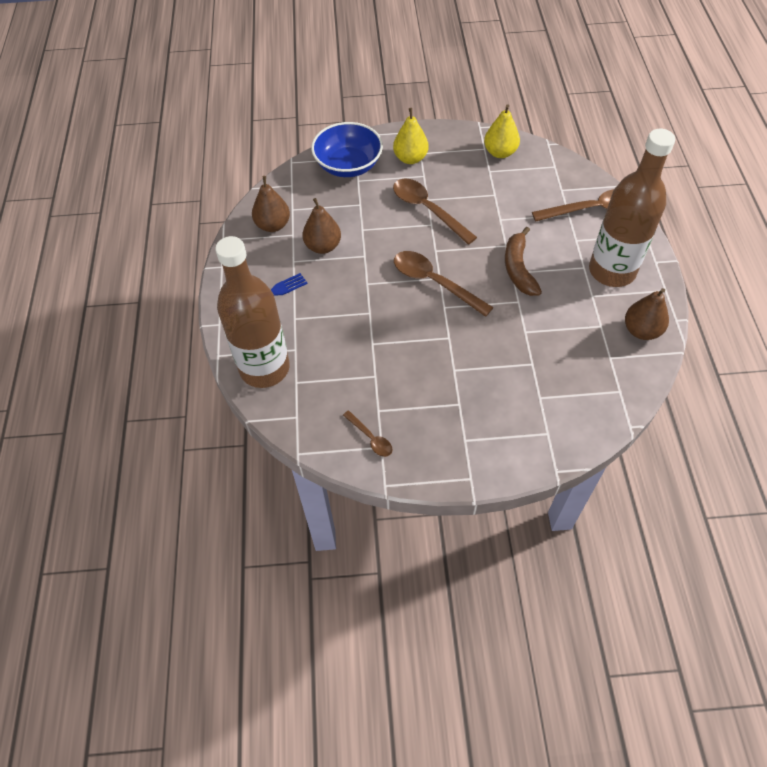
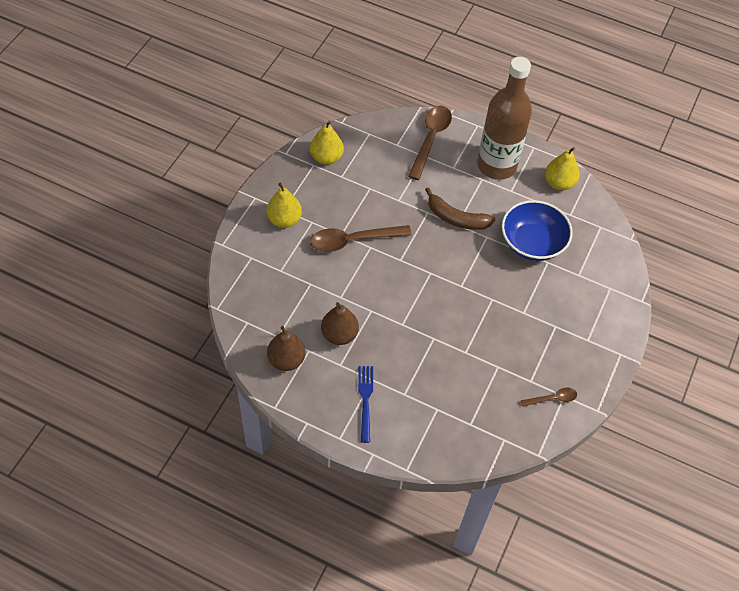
camera: 65 degrees left, 0 degrees up
(264, 368) = (442, 440): brown bottle -> none
(348, 165) = (256, 268): blue bowl -> blue bowl (532, 243)
(434, 282) = (432, 278): brown spoon -> none
(641, 330) = (559, 183): brown pear -> yellow pear

